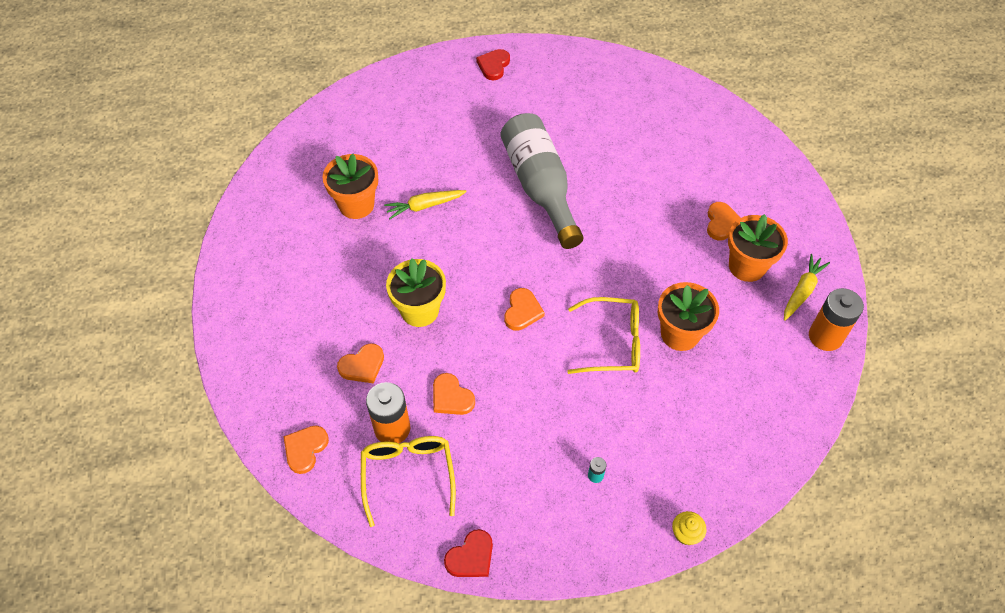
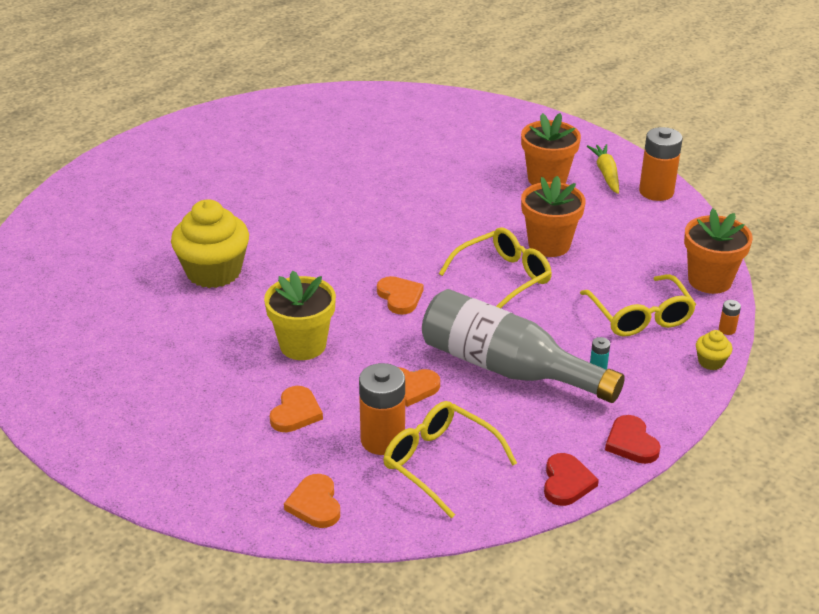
camera: 40 degrees left, 20 degrees down
(356, 205) = (140, 303): orange flower pot -> orange flower pot (709, 280)
(424, 206) = (214, 272): yellow carrot -> yellow cupcake
(493, 66) = (160, 148): red heart -> red heart (631, 443)
(540, 187) = (310, 209): grey bottle -> grey bottle (507, 368)
(677, 451) = (640, 316): none -> yellow glasses
(722, 223) = (494, 162): orange heart -> none
(732, 513) = (727, 329): none -> orange battery

